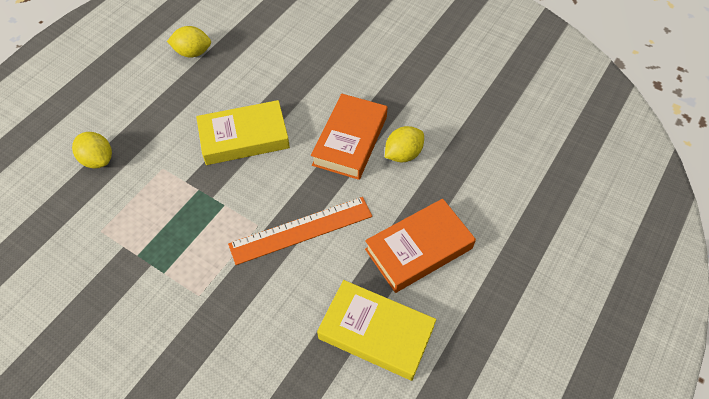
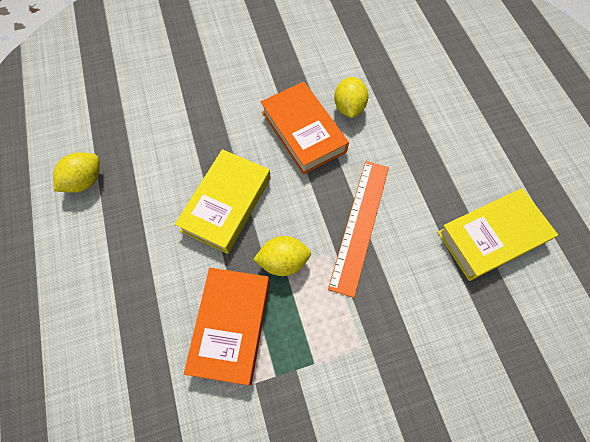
camera: 50 degrees left, 10 degrees up
(98, 160) = (130, 346): yellow lemon -> yellow lemon (283, 261)
(418, 249) = (441, 158): orange book -> orange book (231, 326)

